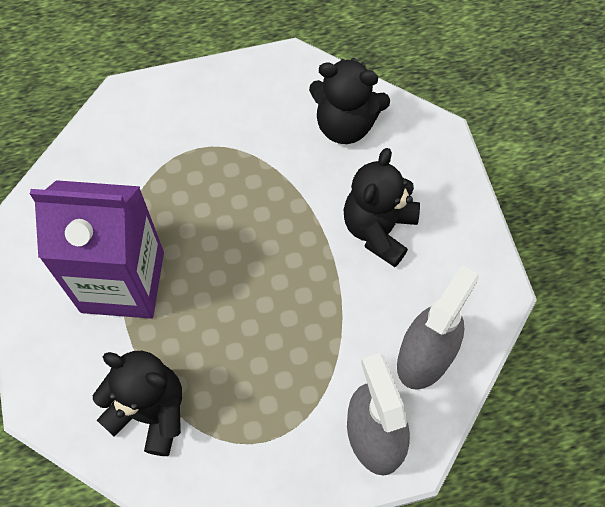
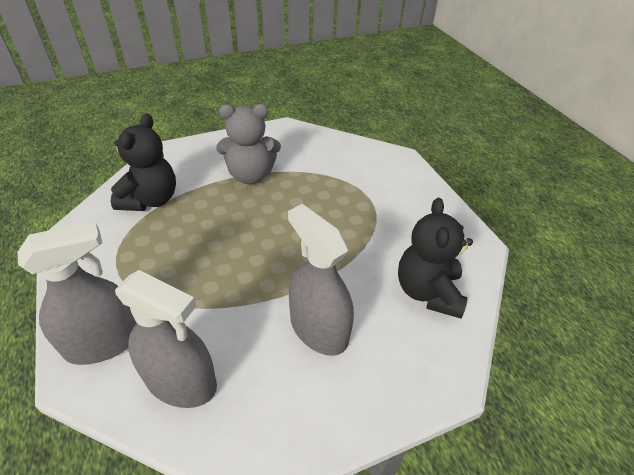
camera: 80 degrees right, 20 degrees down
(122, 282) = (250, 175): purple carton -> grey teddy bear
(378, 229) = (318, 329): black teddy bear -> grey spray bottle

